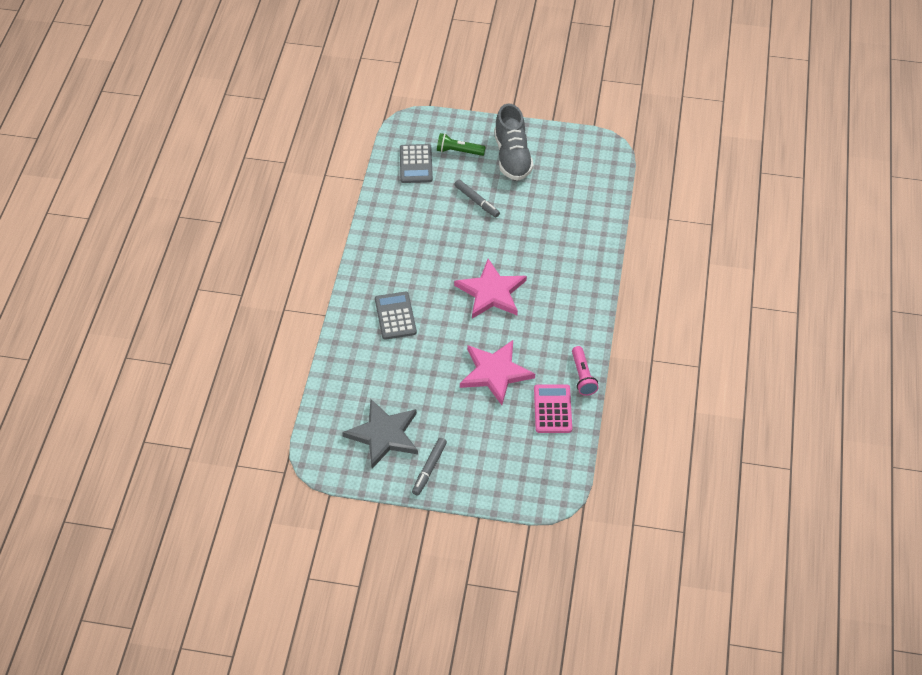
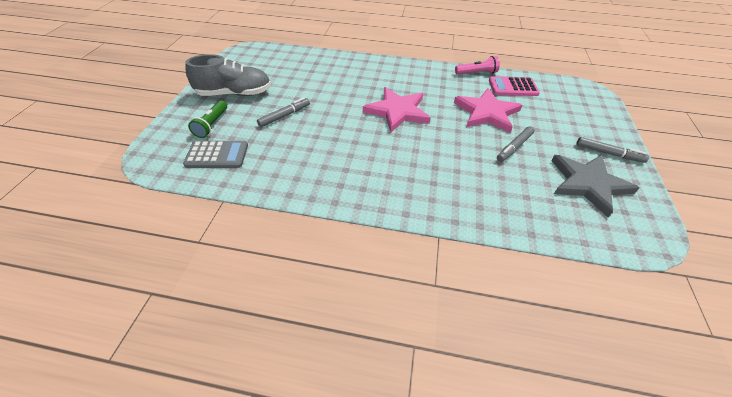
camera: 90 degrees left, 5 degrees down
(395, 316) = (433, 174): grey calculator -> none
(436, 386) = (514, 147): none -> grey marker

